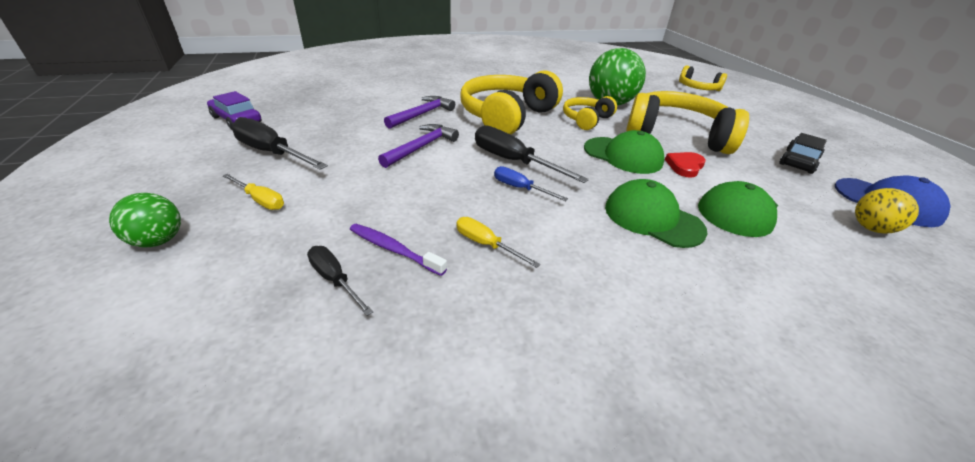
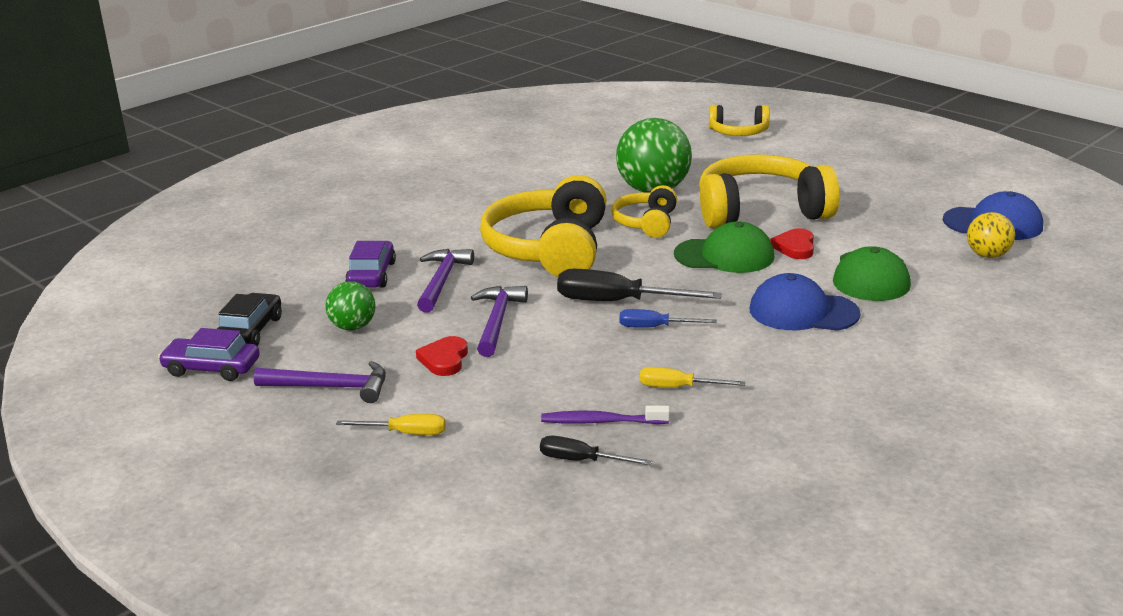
camera: 25 degrees left, 10 degrees down
(159, 241) = (366, 499): green ball -> green ball (353, 327)
(272, 152) = (331, 387): black screwdriver -> purple hammer
(357, 159) = (444, 359): none -> red heart
(390, 100) = (372, 275): none -> purple car
(652, 218) = (803, 312): green cap -> blue cap
(798, 161) = (899, 204): black car -> black car (250, 331)

